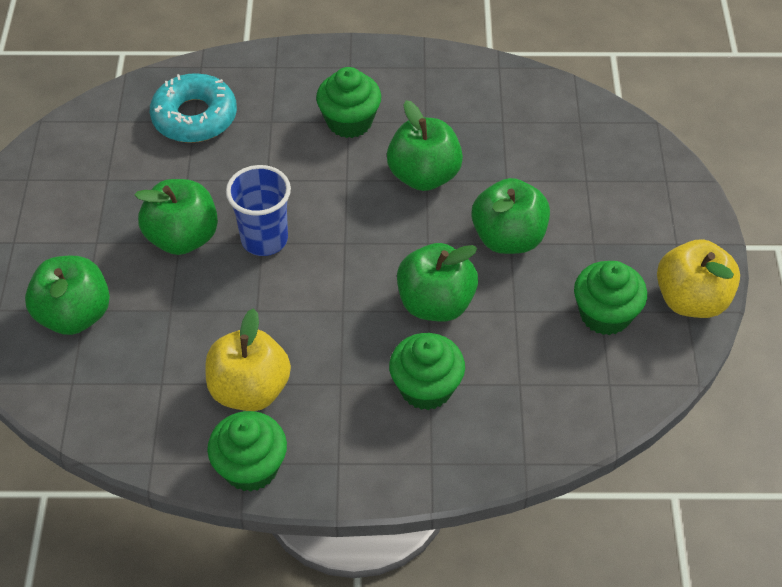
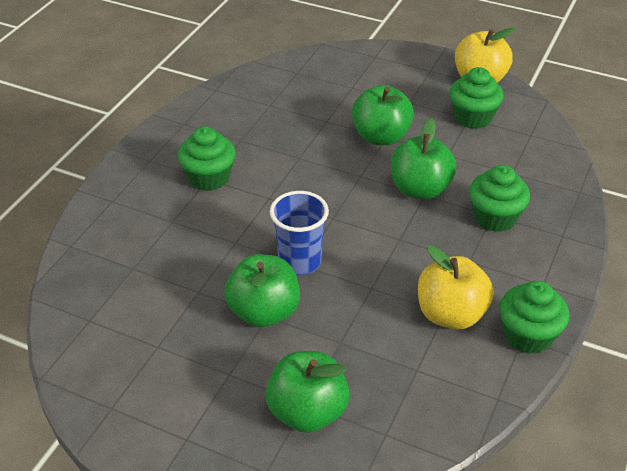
camera: 65 degrees left, 10 degrees down
(194, 117) = (128, 266): turquoise donut -> none
(424, 175) = (294, 157): green apple -> none

